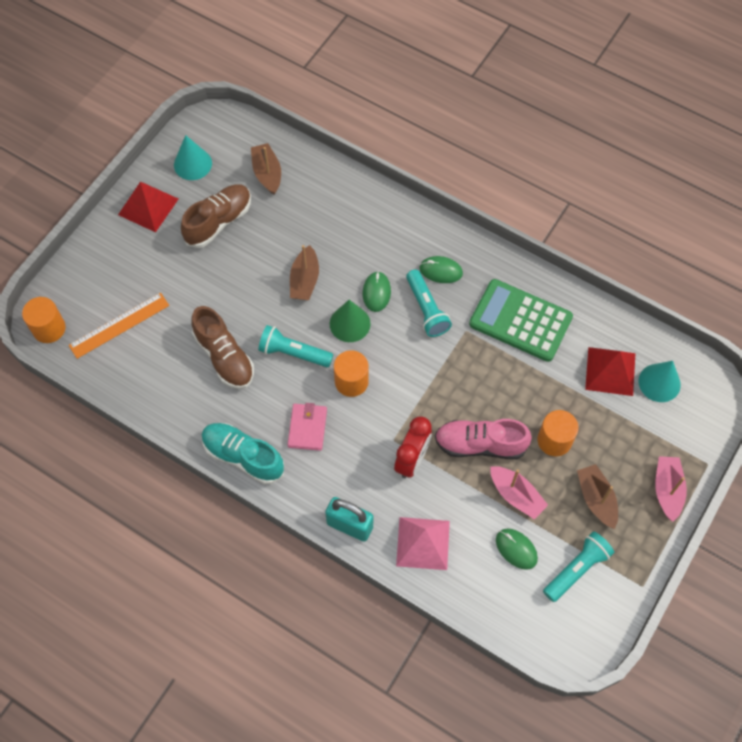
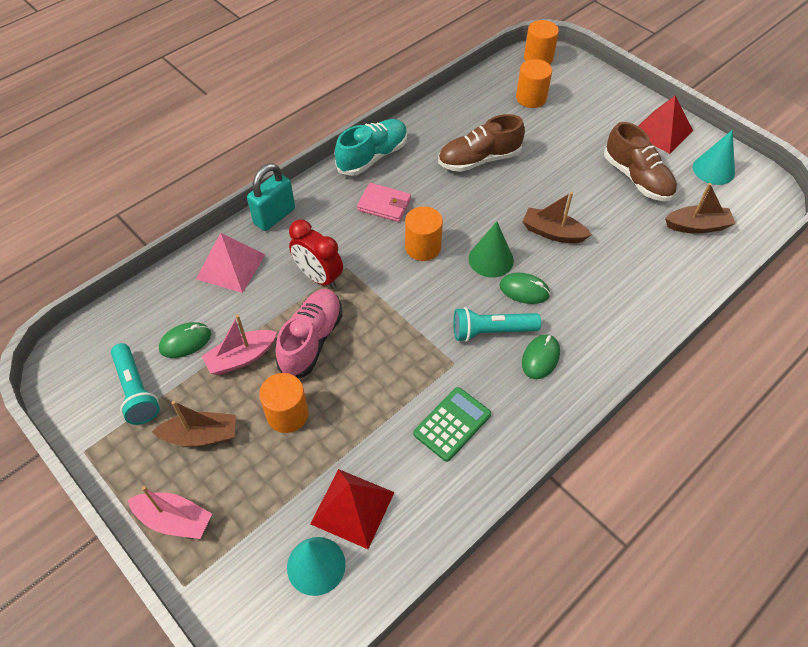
camera: 105 degrees right, 10 degrees down
(119, 325) = (531, 98): orange ruler -> orange cylinder
(293, 353) = (469, 209): turquoise flashlight -> none
(520, 321) = (452, 424): green calculator -> green calculator, size x0.62

